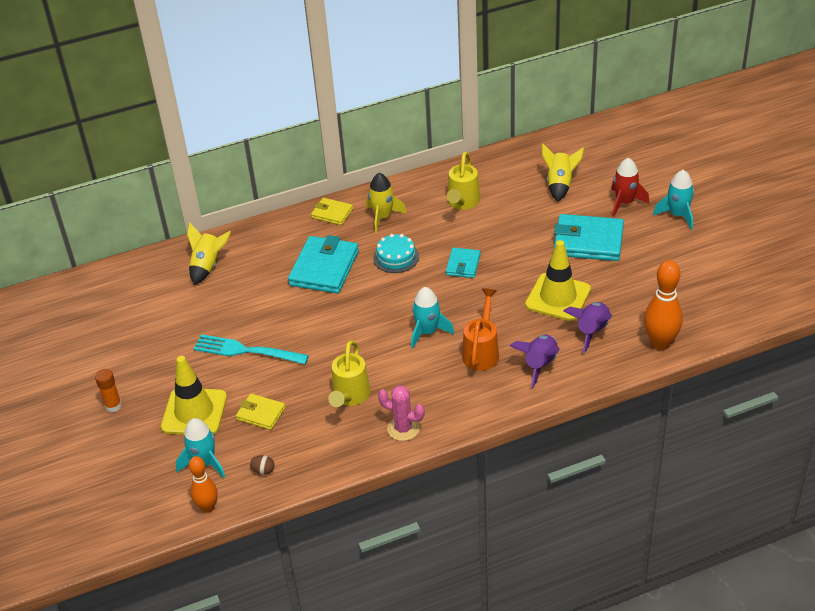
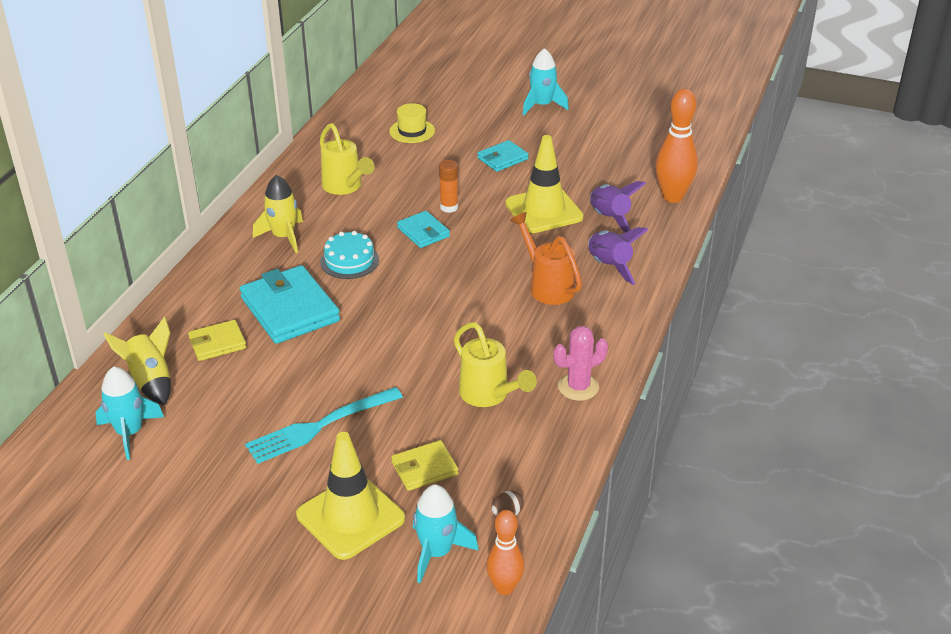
camera: 50 degrees left, 5 degrees down
(113, 406) = (243, 578): orange glue stick -> orange glue stick (449, 207)
(332, 213) = (224, 261): yellow wallet -> yellow wallet (217, 343)
(428, 332) = (476, 300): turquoise rocket -> turquoise rocket (130, 433)
(560, 184) = (412, 131): yellow rocket -> yellow hat
(588, 241) = (502, 159): turquoise wallet -> turquoise wallet, size x0.55
(624, 203) = (487, 117): red rocket -> none

